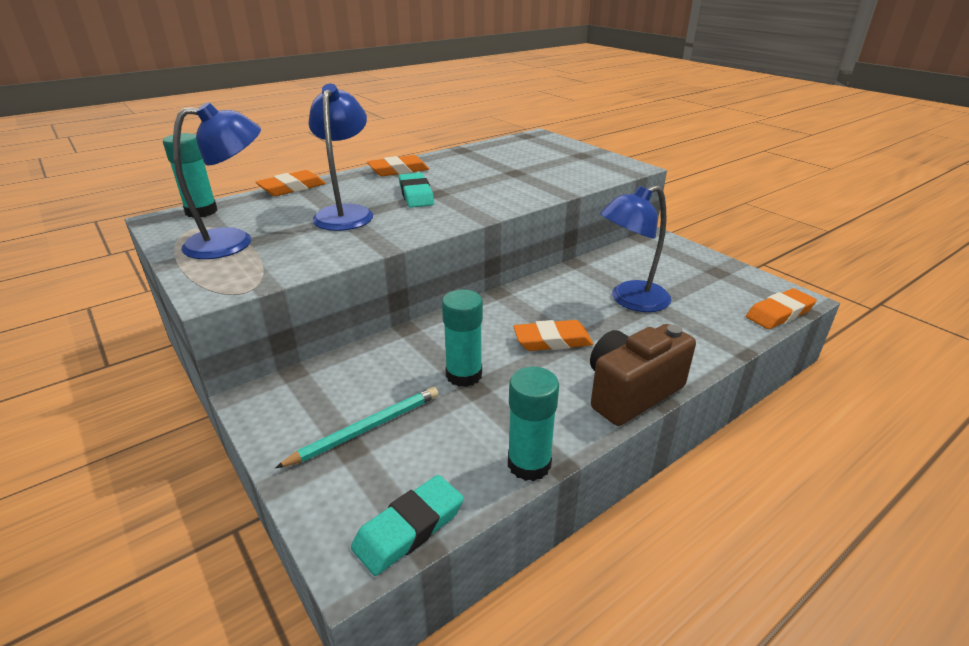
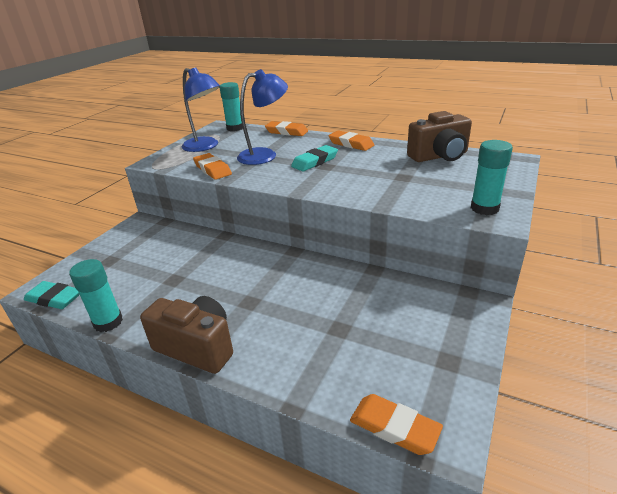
camera: 65 degrees right, 0 degrees up
(366, 429) = (125, 259): turquoise pencil -> none
(464, 375) = (185, 271): turquoise glue stick -> turquoise glue stick (484, 208)
(493, 151) = (439, 156): none -> brown camera
(552, 340) = (244, 292): orange eraser -> orange eraser (212, 169)
(630, 300) = (333, 315): blue lamp -> none

